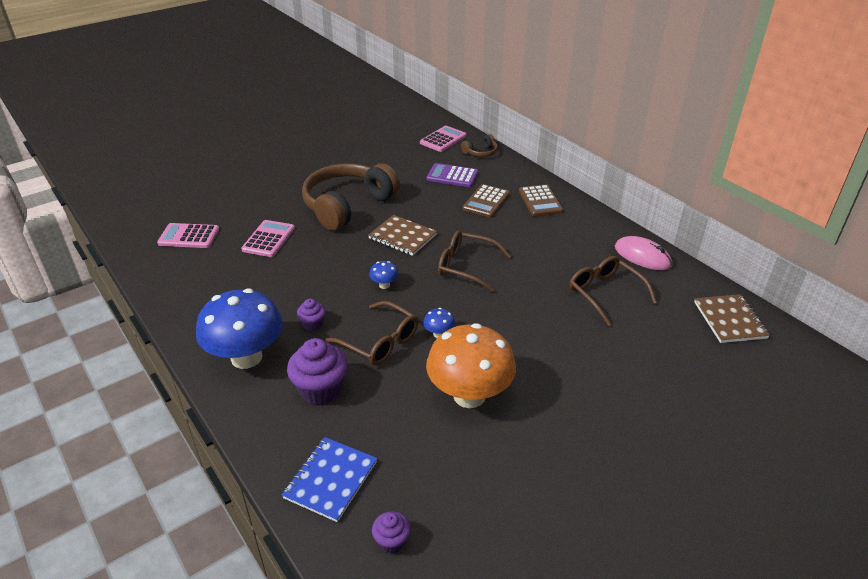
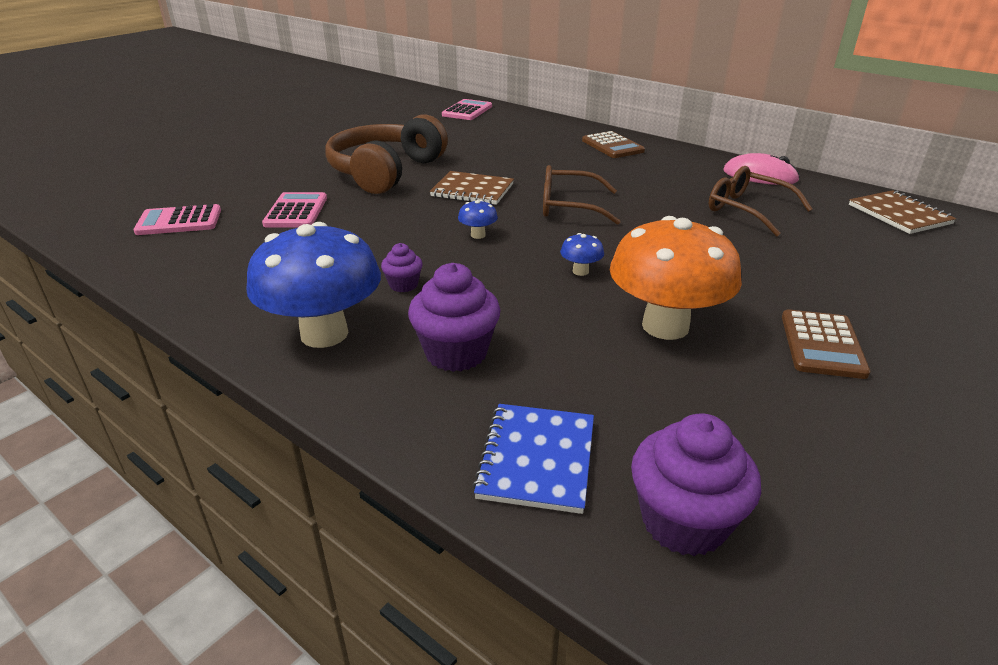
camera: 15 degrees left, 5 degrees down
(380, 342) = (508, 290): brown glasses -> none
(392, 541) = (683, 522): purple cupcake -> purple cupcake, size x1.87
(452, 176) = (498, 136): purple calculator -> none
(481, 152) = (517, 117): brown headphones -> none
(486, 201) = (552, 152): brown calculator -> brown calculator (822, 344)

